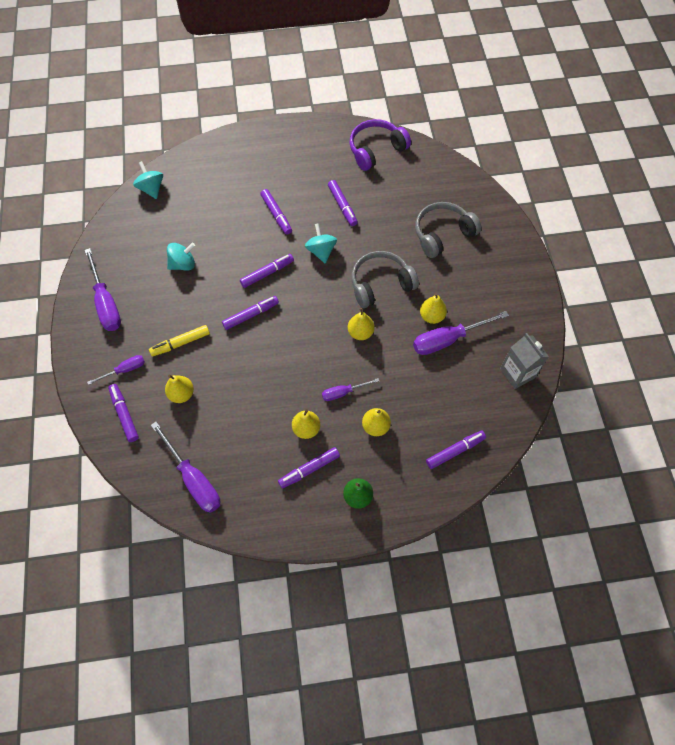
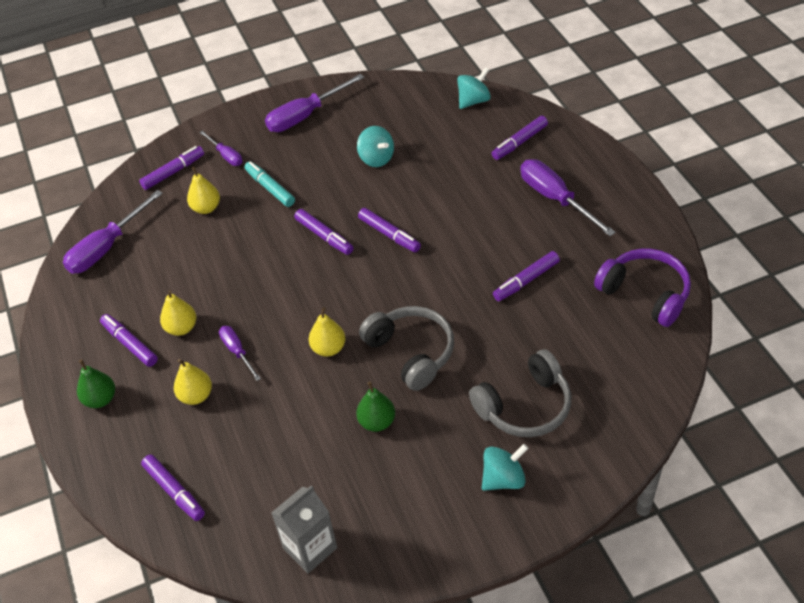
camera: 80 degrees right, 15 degrees down
(180, 343) = (270, 188): yellow marker -> turquoise marker
(276, 214) = (483, 219): purple marker -> purple marker (519, 142)
(321, 251) = (442, 277): turquoise spinning top -> turquoise spinning top (503, 479)
(431, 316) = (377, 422): yellow pear -> green pear
(442, 234) = (525, 406): grey headphones -> grey headphones turned 105 degrees clockwise
(448, 339) = (344, 449): purple screwdriver -> purple screwdriver (555, 199)

